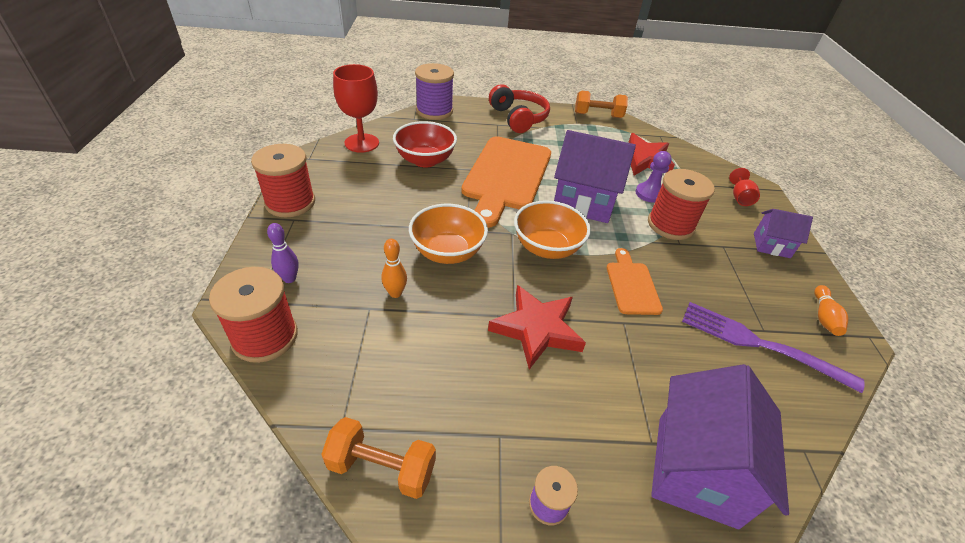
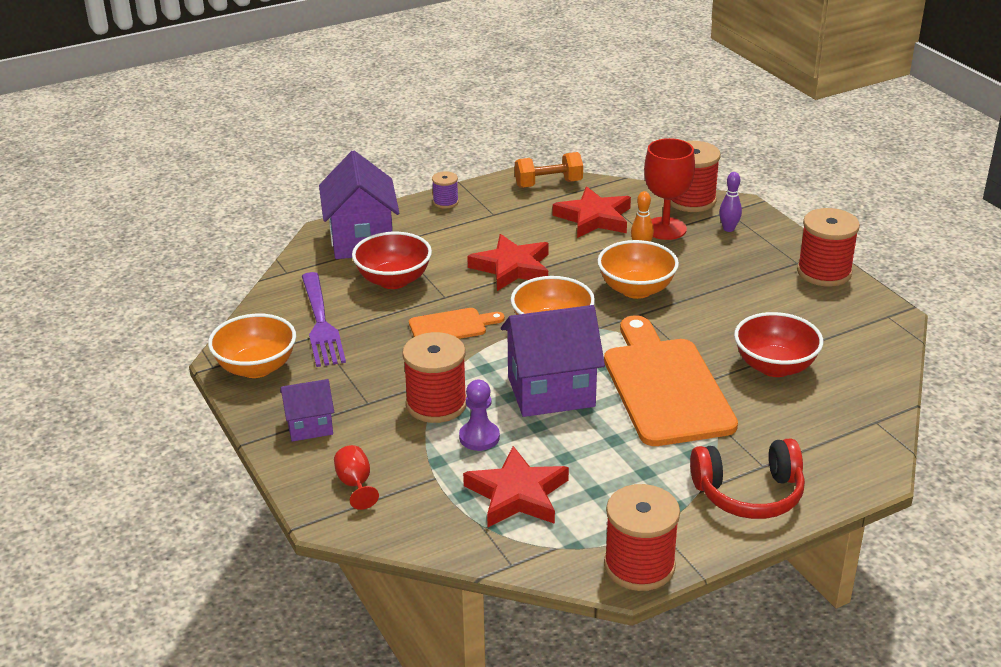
camera: 155 degrees right, 10 degrees down
(362, 143) = (871, 356): red goblet -> red goblet (665, 228)
(393, 362) = (594, 218): none -> red star
(434, 111) = (871, 448): purple spool -> none
(518, 118) = (749, 494): red headphones -> red headphones turned 45 degrees counterclockwise
(598, 115) = (639, 566): orange dumbbell -> red spool
(632, 285) = (451, 326): orange cutting board -> orange cutting board turned 75 degrees counterclockwise
(671, 371) = (393, 280): none -> red bowl
(760, 344) = (321, 323): purple fork -> purple fork turned 75 degrees clockwise
(824, 317) = (256, 367): orange bowling pin -> orange bowl

